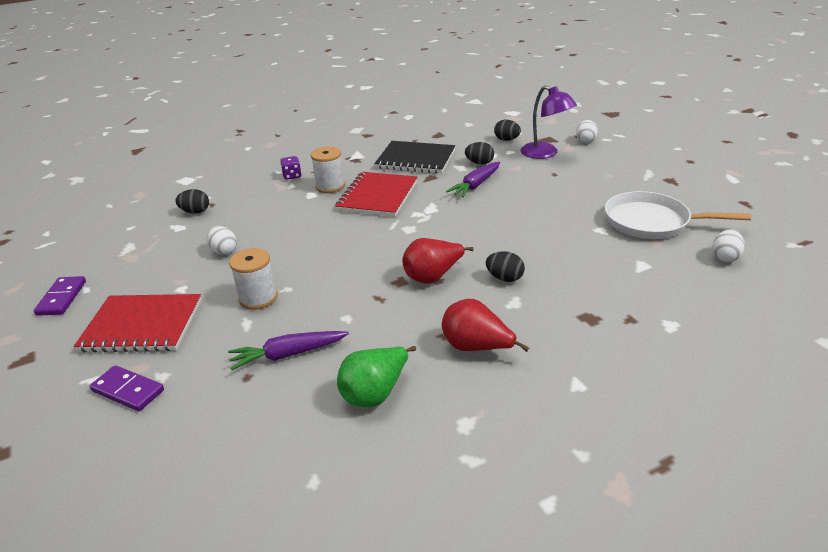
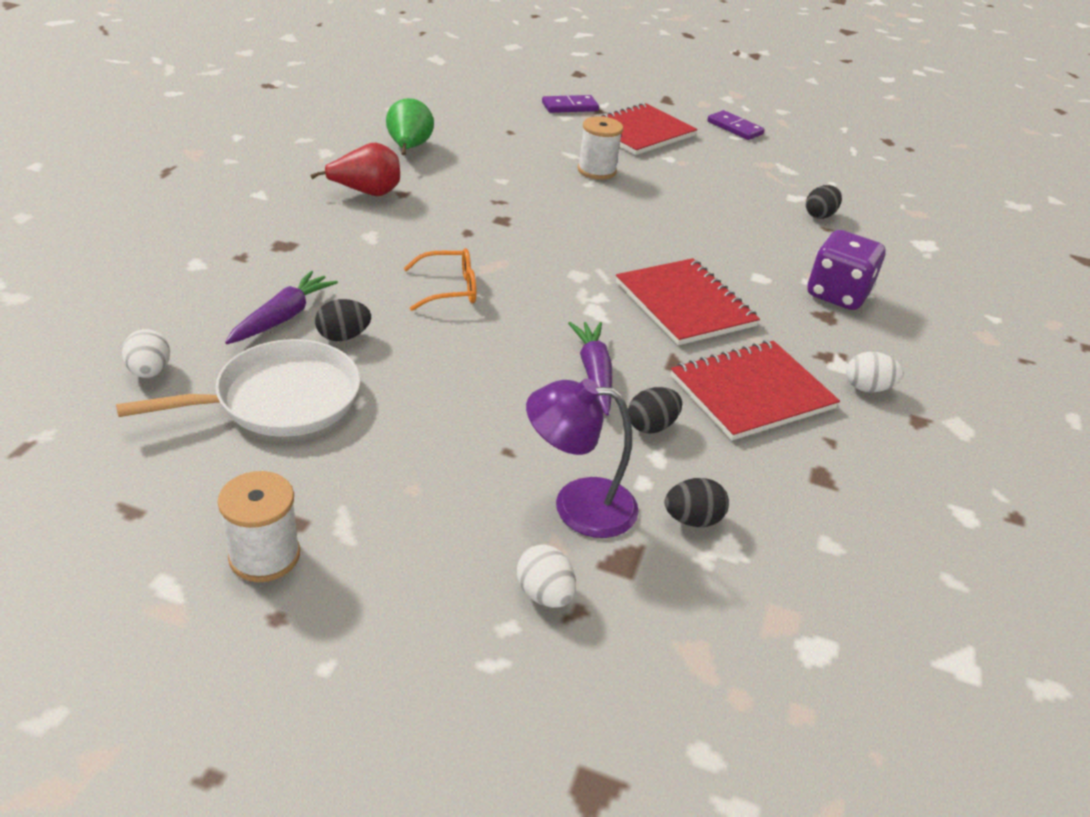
camera: 130 degrees right, 5 degrees up
(224, 251) = (704, 192): white egg -> white egg (867, 388)
(288, 354) = (504, 148): purple carrot -> purple carrot (282, 317)
(292, 176) = (837, 294): purple dice -> purple dice, size x1.97
(330, 186) = (764, 297): white spool -> white spool (264, 556)
(415, 159) = (751, 392): black notebook -> red notebook
(433, 276) = (477, 233): red pear -> none
(500, 246) = (449, 289): none -> orange glasses
(504, 278) = (404, 255): black egg -> black egg (343, 336)

